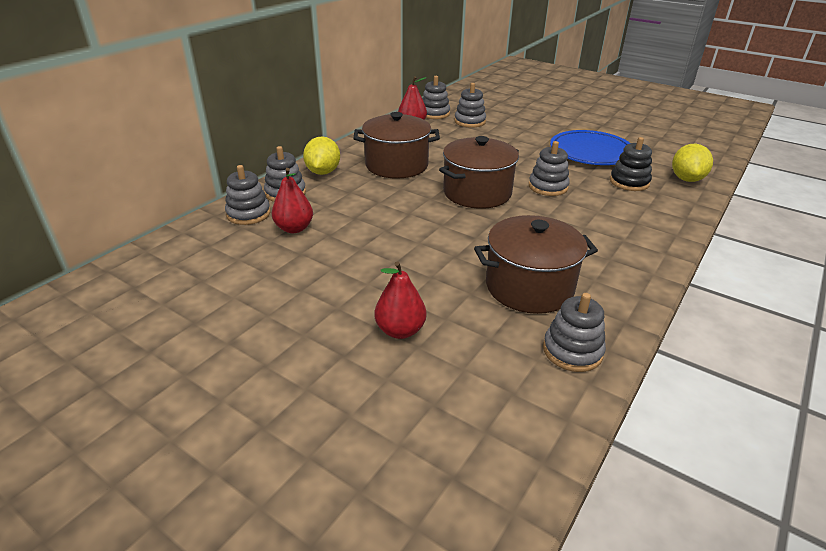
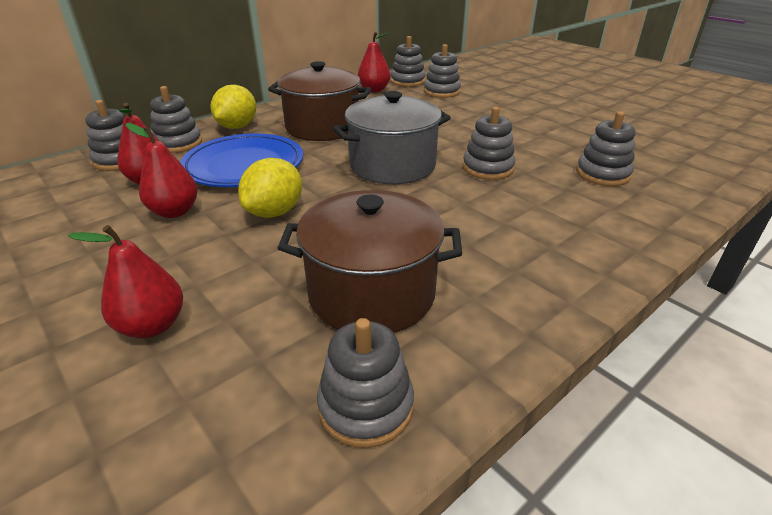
camera: 15 degrees right, 0 degrees up
(339, 250) = (174, 211): none -> red pear
(477, 193) = (392, 166): brown pot -> grey pot
(591, 152) = (570, 135): blue plate -> blue plate (244, 166)
(629, 182) = (602, 174): black stacking toy -> grey stacking toy
(686, 179) = (689, 179): yellow lemon -> yellow lemon (275, 212)

